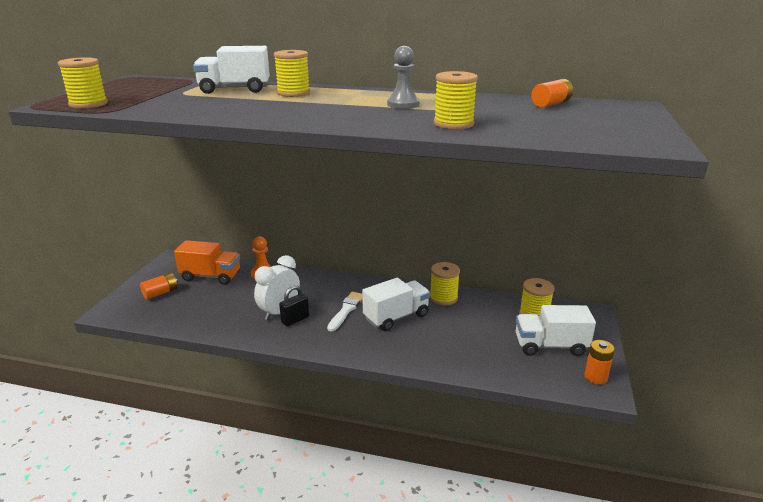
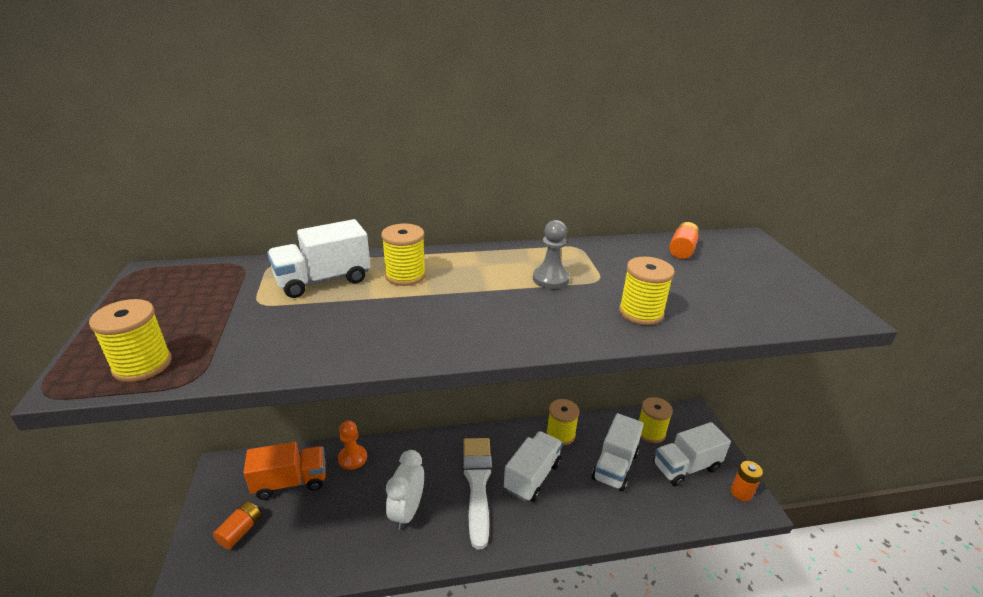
camera: 25 degrees left, 5 degrees up
(295, 320) = (431, 517): black padlock -> none
(346, 310) = (477, 483): white brush -> white brush, size x1.67
(478, 328) = (615, 466): none -> white truck

